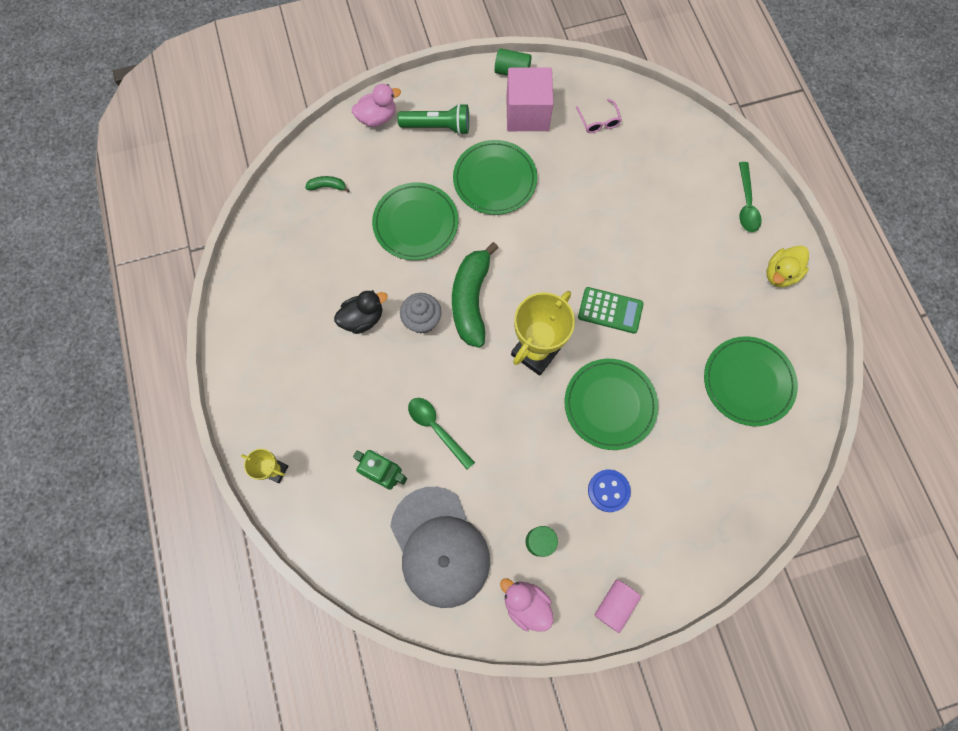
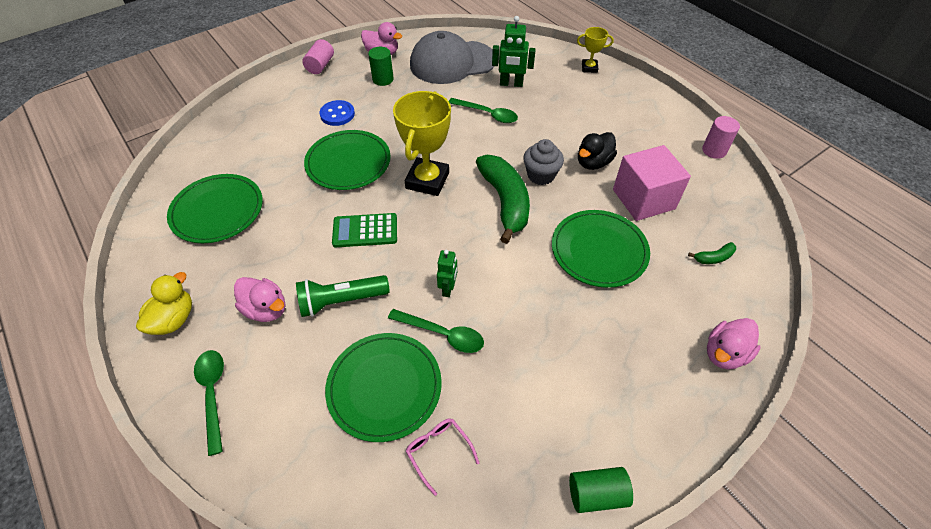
camera: 160 degrees right, 20 degrees down
(235, 293) = (714, 150): none -> pink cylinder
(438, 127) = (645, 367): green flashlight -> green flashlight (341, 301)
(439, 547) = (452, 62): grey cap -> grey cap turned 60 degrees counterclockwise
(495, 179) = (540, 323): green plate -> green plate (384, 387)
(527, 114) = (542, 428): pink cube -> pink cube (643, 199)
(555, 230) = (448, 288): none -> green robot
(571, 194) = (442, 334): none -> green spoon
(705, 259) = (266, 309): none -> pink duck

